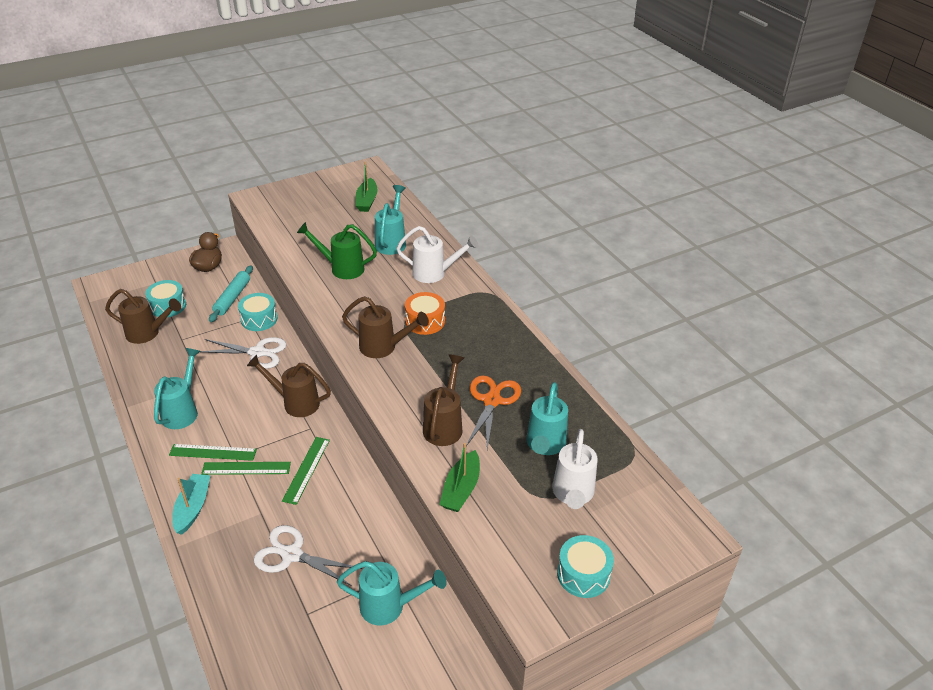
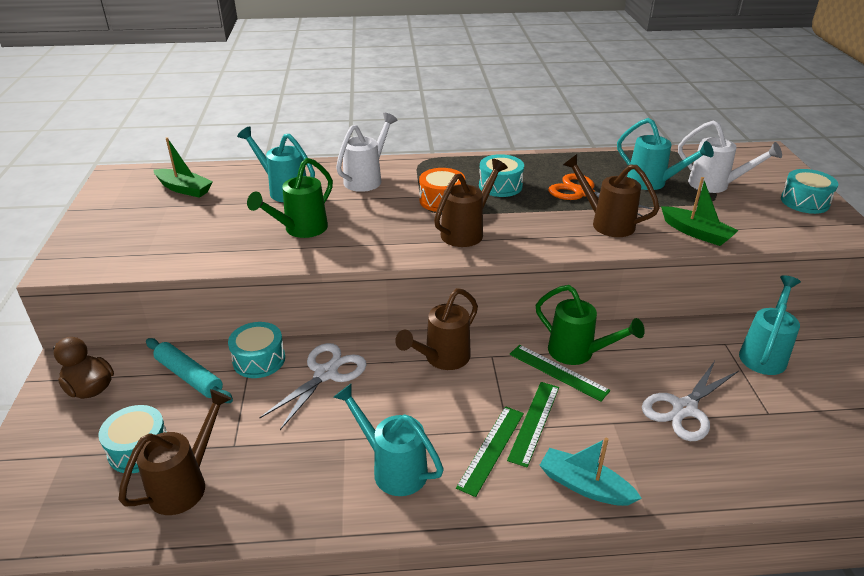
camera: 65 degrees left, 5 degrees down
(334, 477) = (578, 353): none -> green watering can
(471, 347) = (500, 186): none -> turquoise drum

